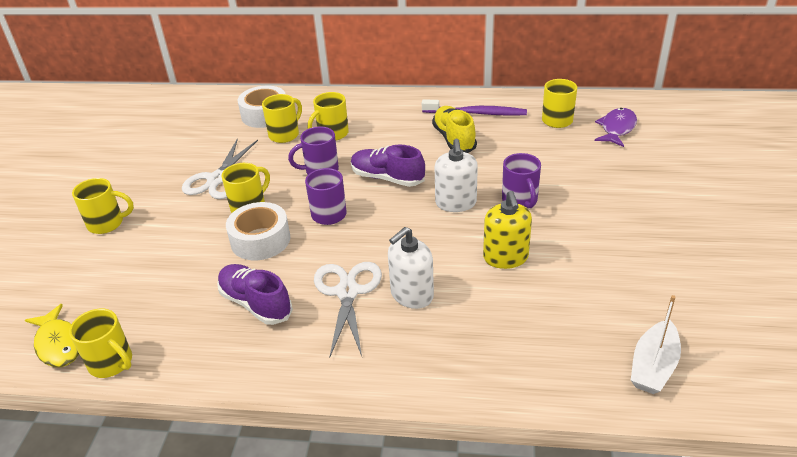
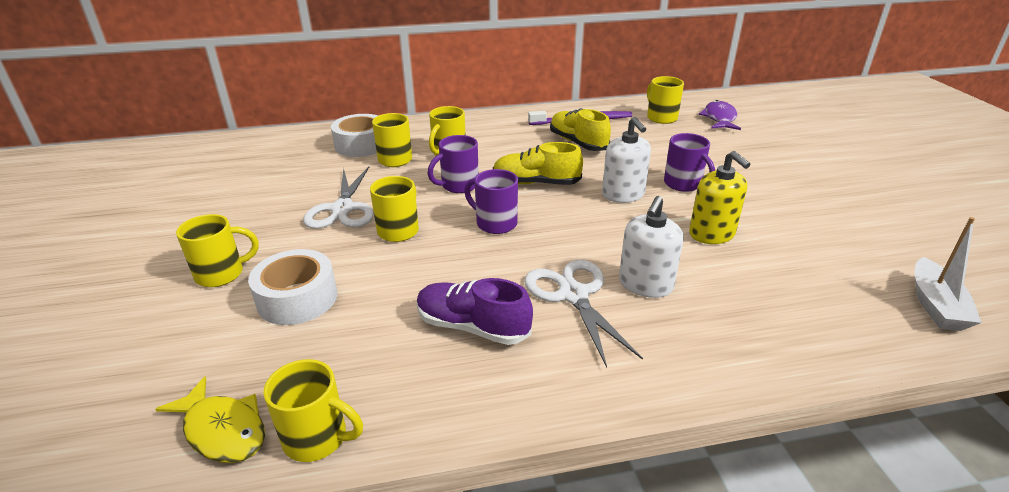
camera: 20 degrees left, 5 degrees down
(260, 240) = (434, 260): white tape -> white tape (297, 298)
(387, 178) = (536, 183): purple shoe -> yellow shoe

